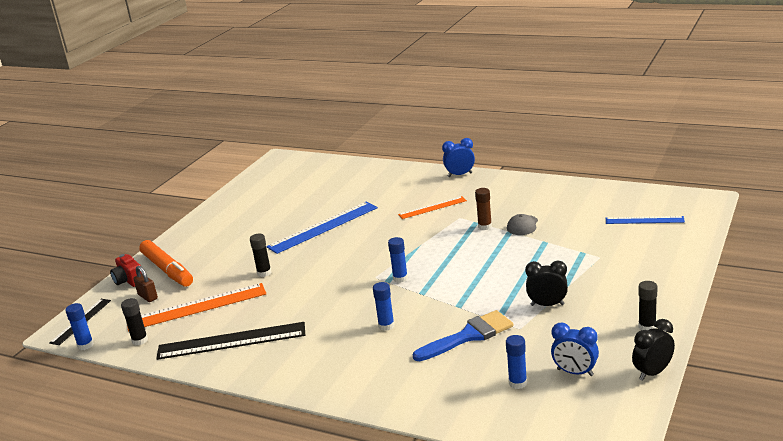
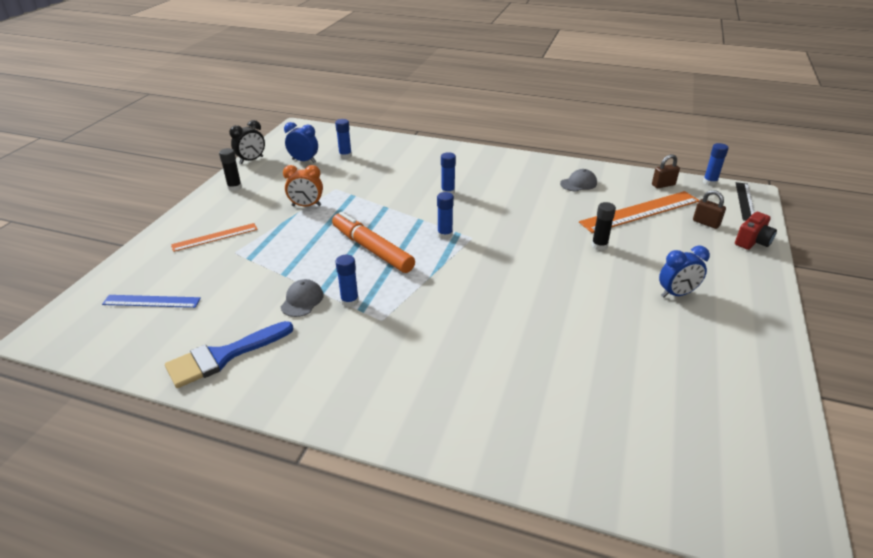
camera: 170 degrees right, 10 degrees up
(129, 280) = (752, 241): red camera -> red camera turned 90 degrees clockwise
(140, 340) = (663, 185): black glue stick -> brown padlock
(167, 270) = (722, 253): orange marker -> orange marker (372, 249)
(231, 341) = (578, 183): black ruler -> grey cap
(323, 227) = (568, 311): blue ruler -> none
(432, 207) = (421, 342): orange ruler -> orange ruler (215, 237)
(460, 175) = (378, 427): blue clock -> blue clock (676, 294)
(469, 336) = (377, 184): blue brush -> blue brush (223, 356)
(485, 226) = (349, 301): brown glue stick -> blue glue stick
(547, 305) = (306, 206): black clock -> orange clock

